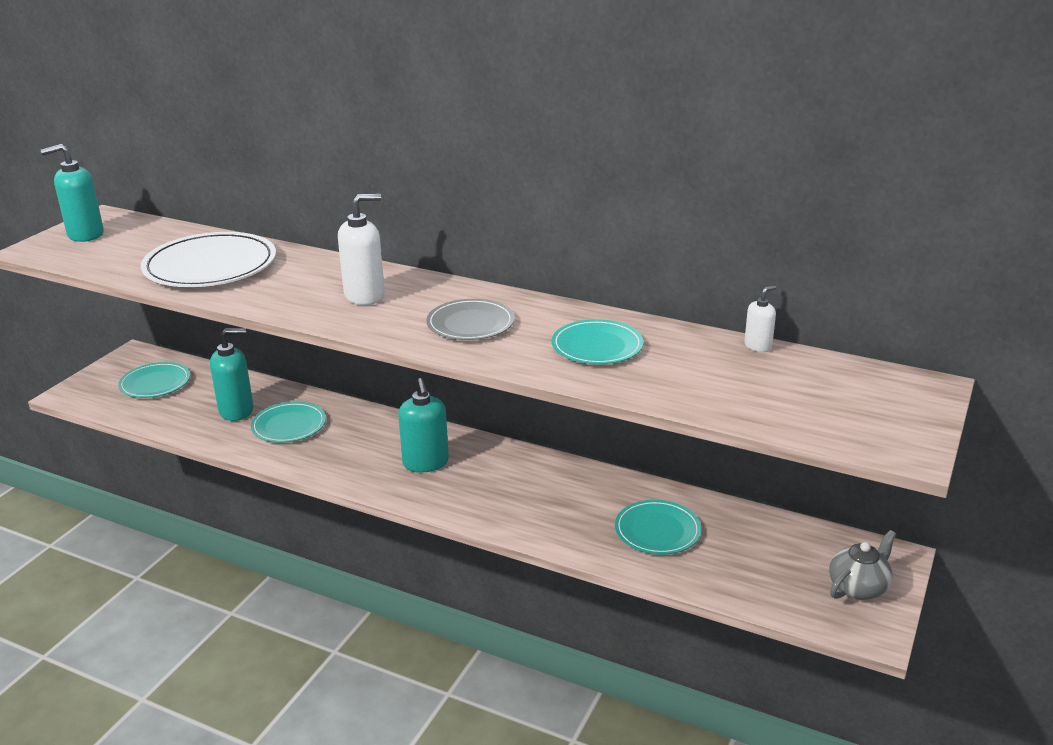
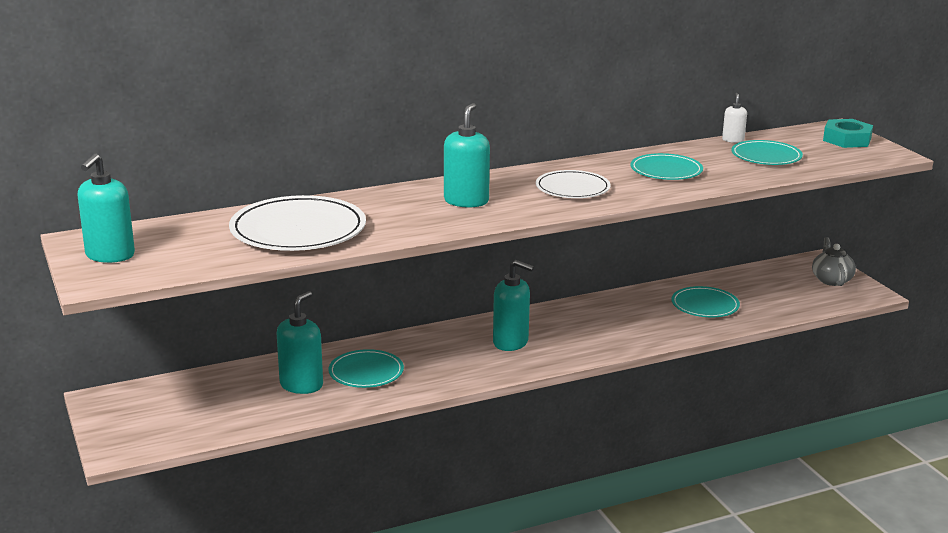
camera: 50 degrees left, 5 degrees down
(155, 383) = (180, 405): turquoise plate -> turquoise plate (766, 156)
(365, 296) = (466, 201): white soap dispenser -> turquoise soap dispenser
(470, 324) = (572, 188): grey plate -> white plate
(900, 406) = (847, 139): none -> turquoise nut

